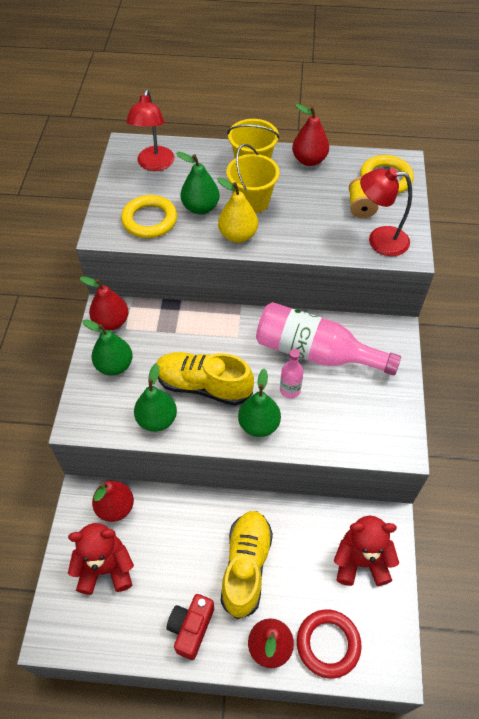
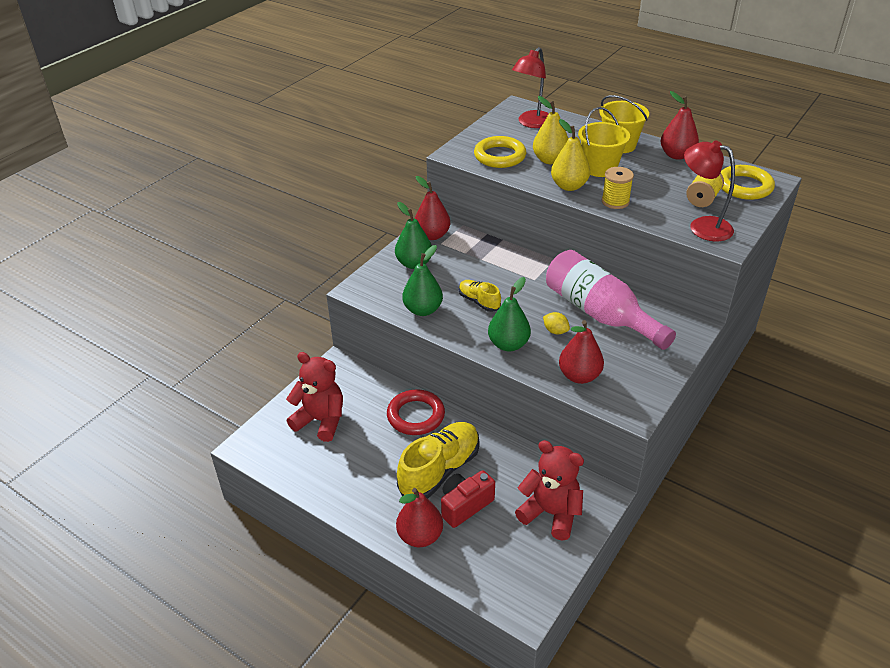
camera: 30 degrees right, 15 degrees down
(115, 507) = (357, 383): red pear -> red pear (579, 376)
(191, 628) = (361, 492): red camera -> red camera (465, 505)
(200, 208) = (550, 160): green pear -> yellow pear
(203, 386) = (479, 302): yellow shoe -> yellow shoe, size x0.53
(290, 239) = (615, 201): none -> yellow spool
(290, 390) = (555, 331): pink bottle -> yellow lemon
(328, 644) = (474, 559): red ring -> red ring (416, 415)

